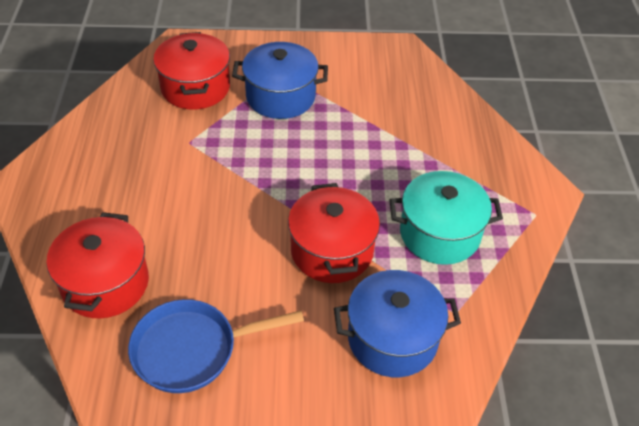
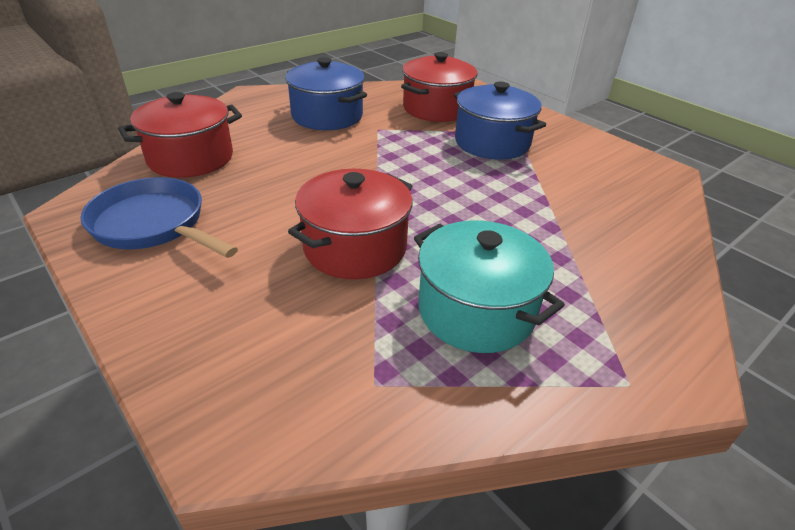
camera: 50 degrees right, 10 degrees down
(392, 338) = (281, 346): blue pot -> blue pot (327, 116)

